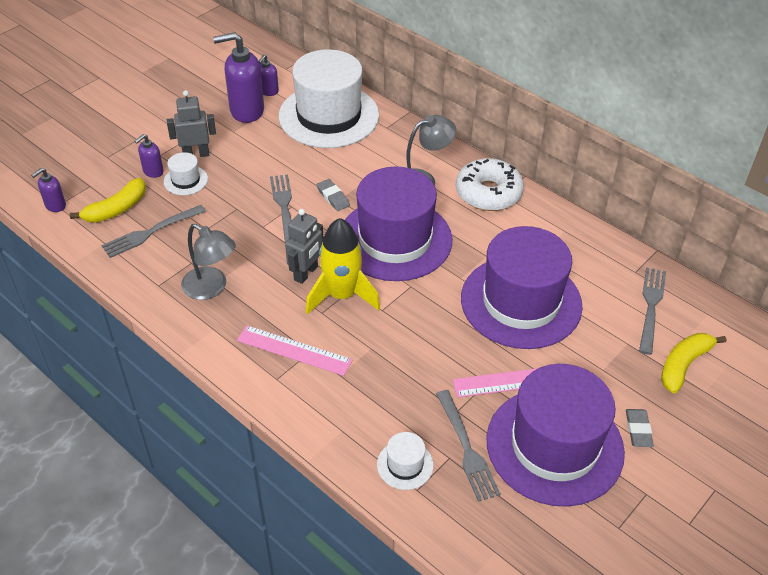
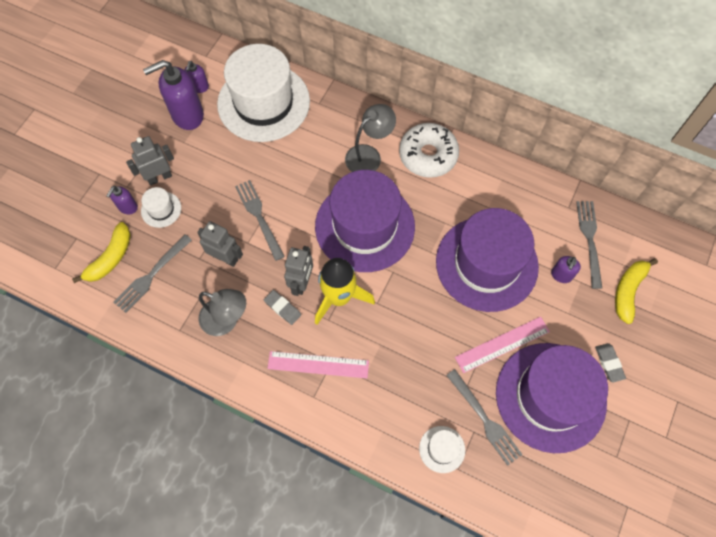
camera: 15 degrees left, 20 degrees up
(55, 205) = (53, 269): purple soap dispenser -> purple soap dispenser (561, 275)
(234, 234) = (225, 258): none -> grey robot
(333, 197) = (297, 194): grey eraser -> grey eraser (282, 308)

